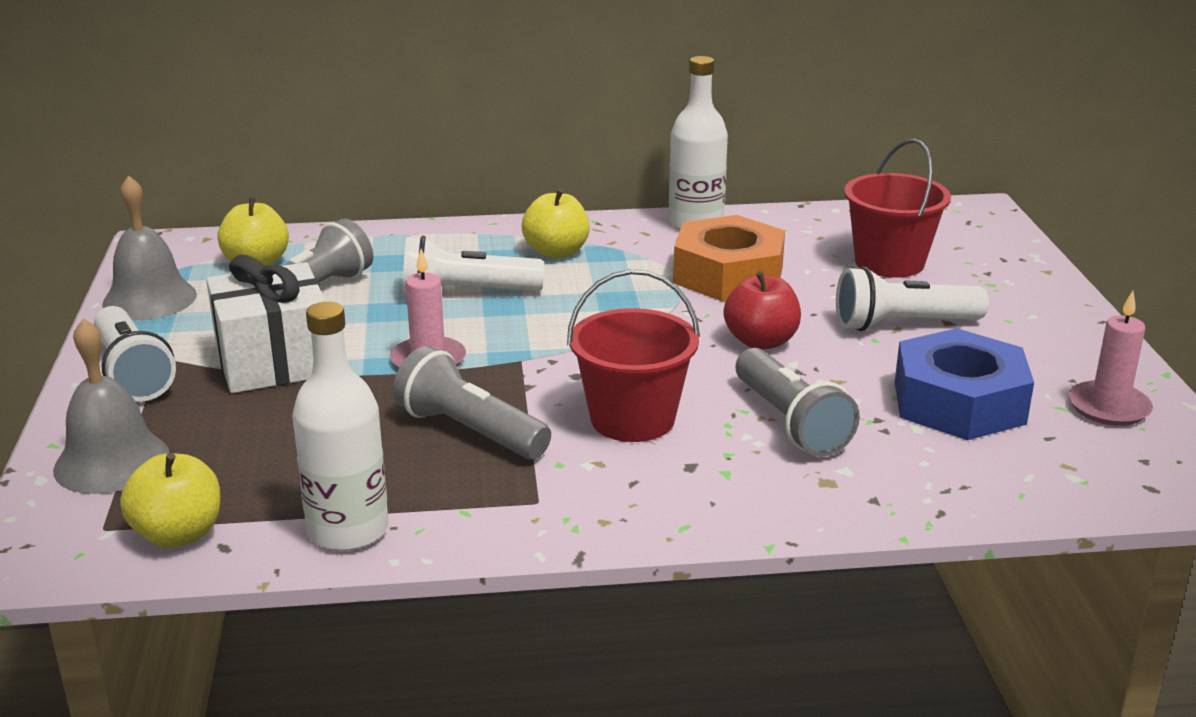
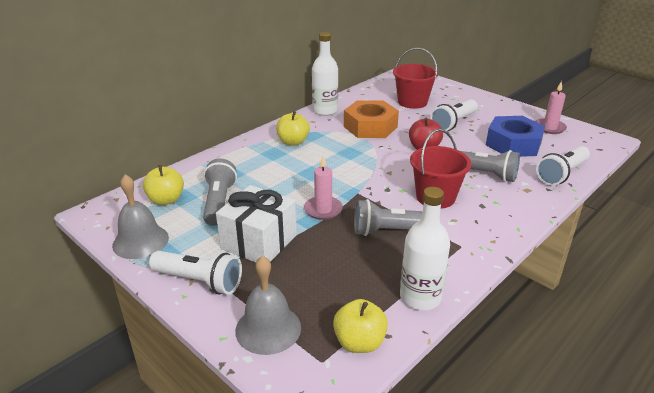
camera: 40 degrees left, 5 degrees up
(466, 293) = (287, 174): white flashlight -> white flashlight (561, 174)

